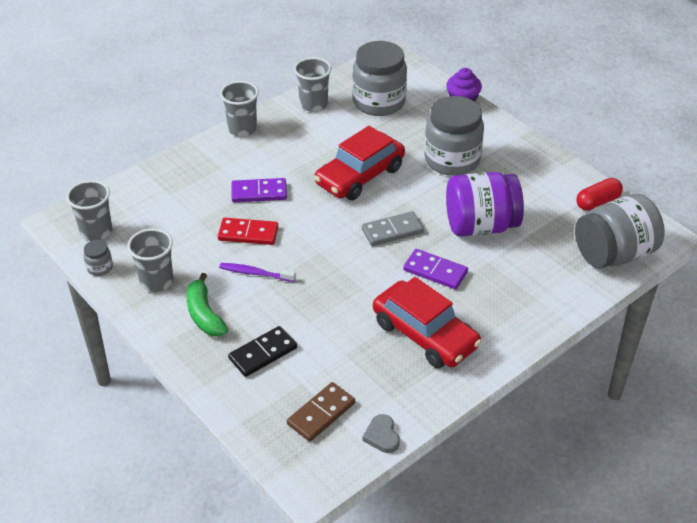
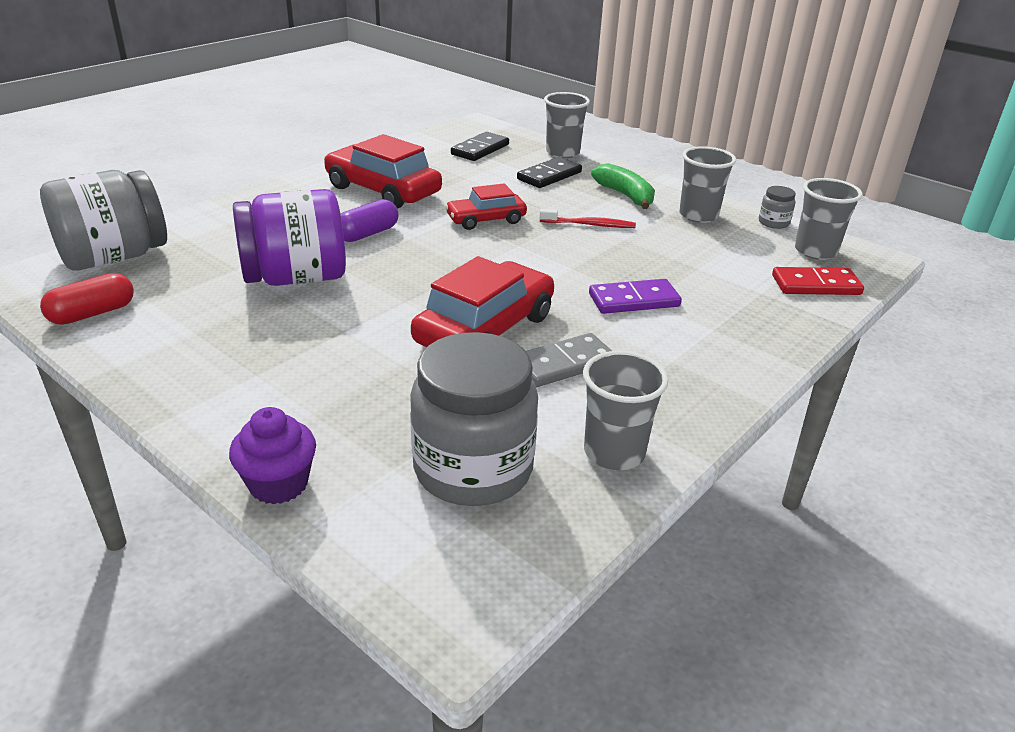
camera: 170 degrees right, 10 degrees down
(242, 129) = (725, 392): grey cup -> grey cup (562, 153)
(248, 234) = (620, 257): red domino -> red domino (815, 285)
(255, 273) = (589, 225): purple toothbrush -> red toothbrush
(321, 413) = (480, 149): brown domino -> black domino
(339, 284) = (486, 220): none -> red car
(382, 436) = (423, 142): grey heart -> none
(392, 231) = (425, 267): grey domino -> grey domino (564, 364)
(435, 271) = (367, 234): purple domino -> purple capsule
(452, 160) = (324, 362): grey jar -> none

